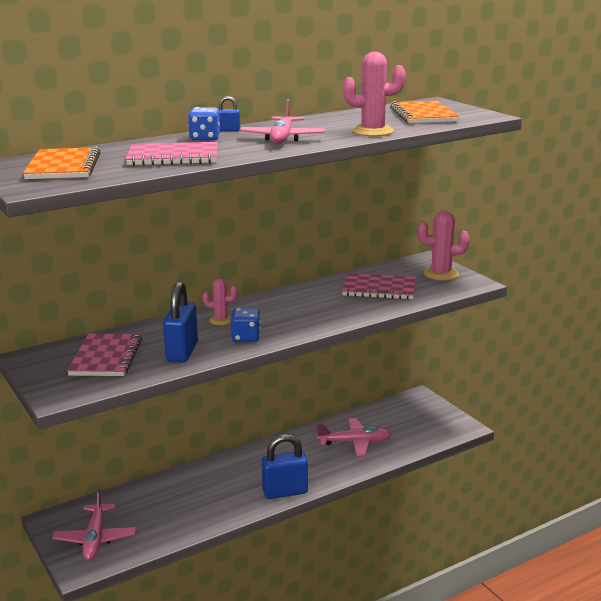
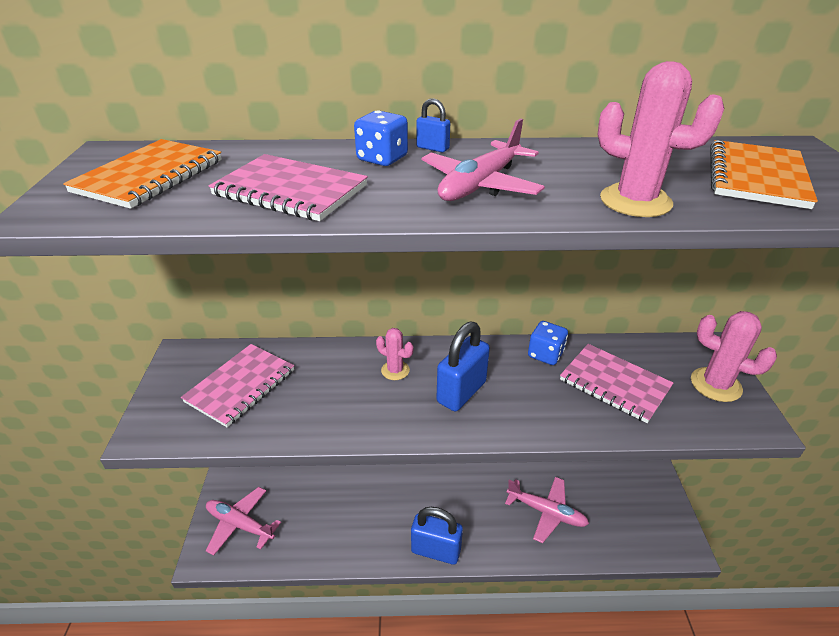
camera: 30 degrees right, 15 degrees up
(95, 539) = (240, 524): pink plane -> pink plane turned 90 degrees clockwise
(182, 352) = (314, 410): blue padlock -> blue padlock (461, 392)
(246, 338) = (397, 414): blue dice -> blue dice (545, 354)

